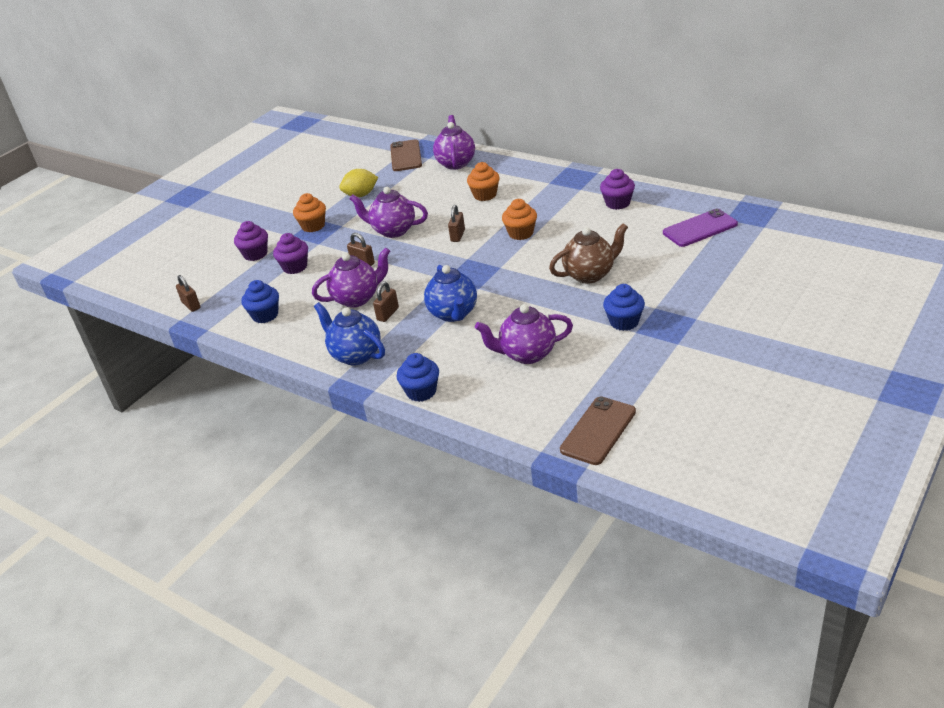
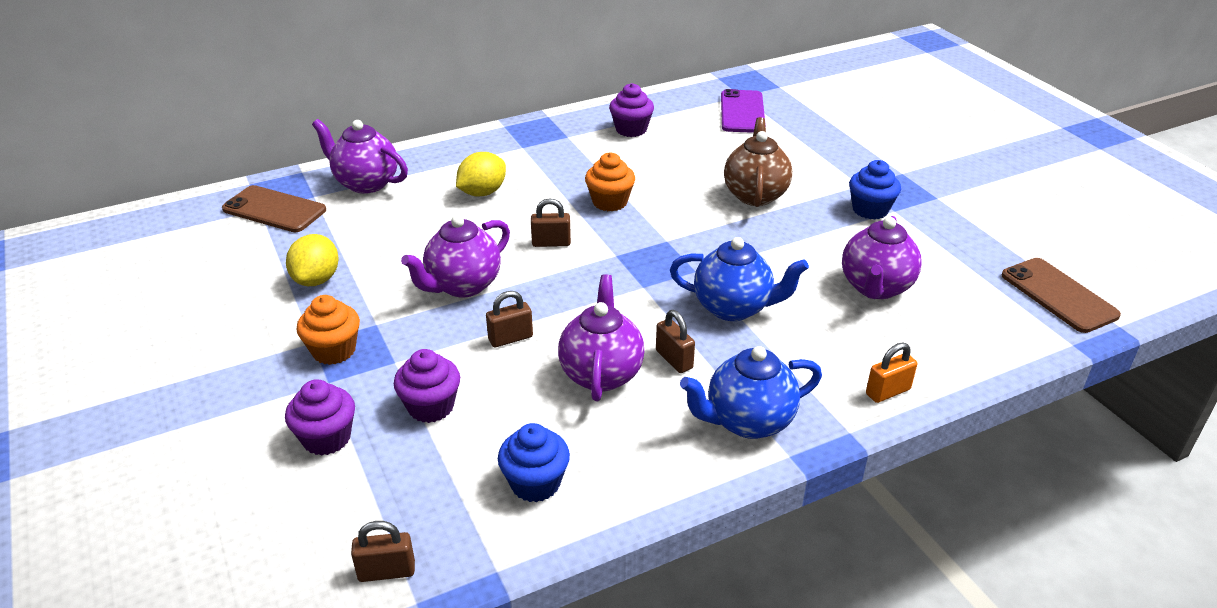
camera: 65 degrees left, 0 degrees up
(421, 392) = (888, 392): blue cupcake -> orange padlock
(458, 235) = (551, 243): brown padlock -> brown padlock turned 45 degrees counterclockwise
(485, 195) = (482, 192): orange cupcake -> yellow lemon

